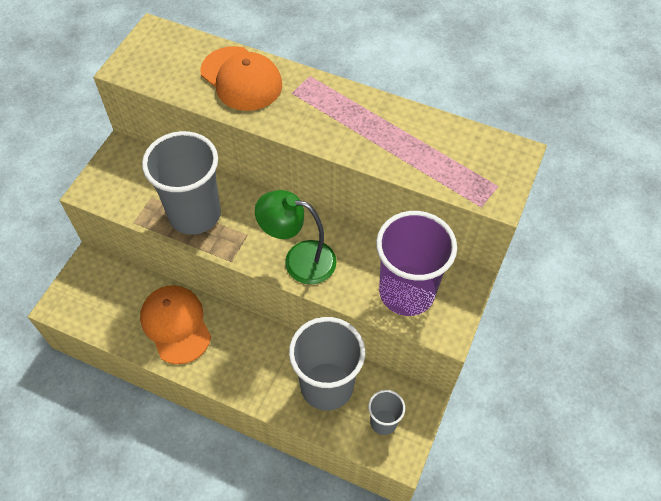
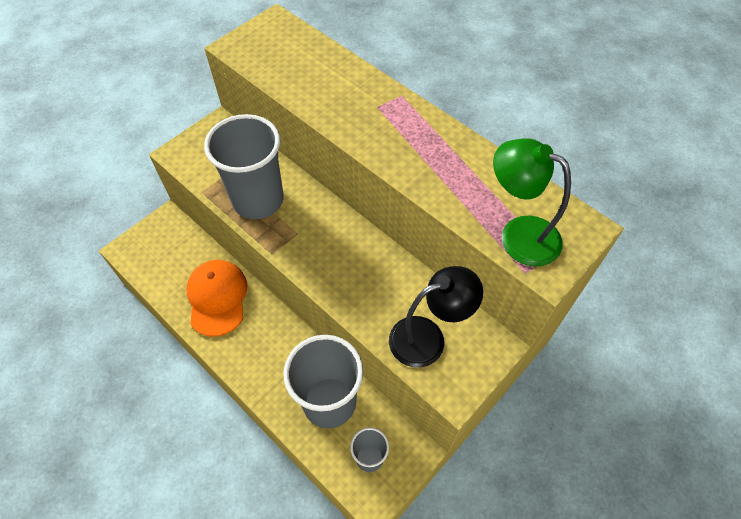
camera: 20 degrees right, 0 degrees up
(241, 79) = (335, 82): orange cap -> none
(299, 260) = (335, 272): green lamp -> green lamp (518, 234)
(406, 292) = (428, 337): purple cup -> black lamp

